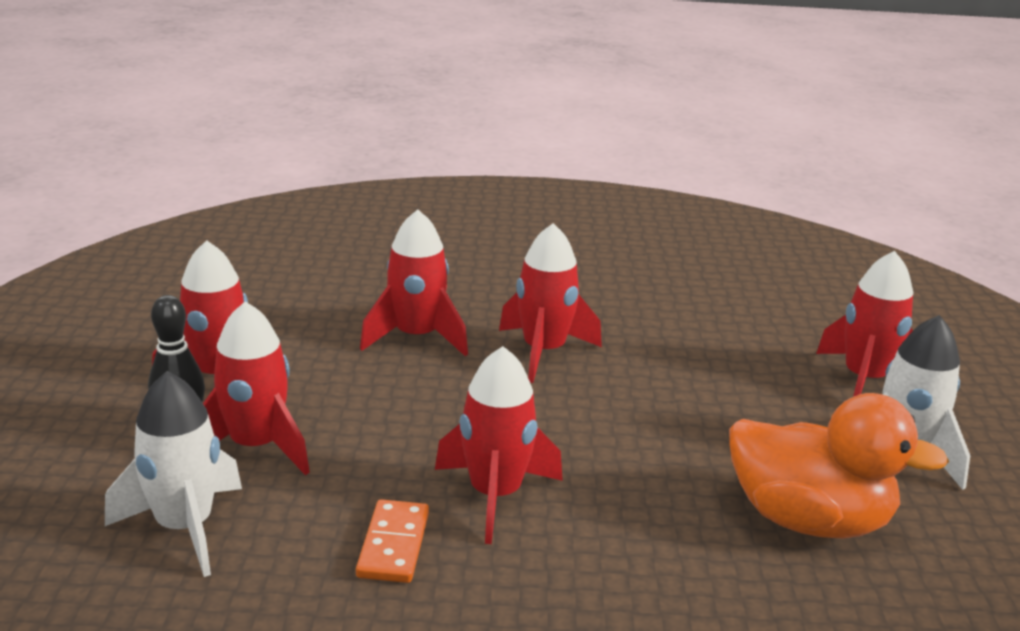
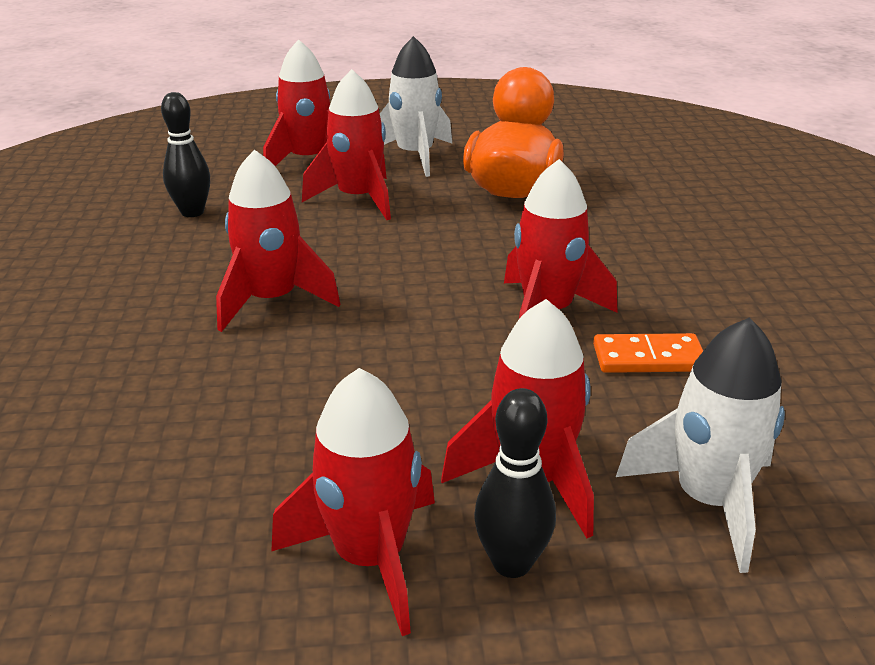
camera: 95 degrees left, 5 degrees up
(416, 337) = (240, 390): red rocket -> red rocket (358, 199)
(717, 317) = (192, 212): none -> black bowling pin

